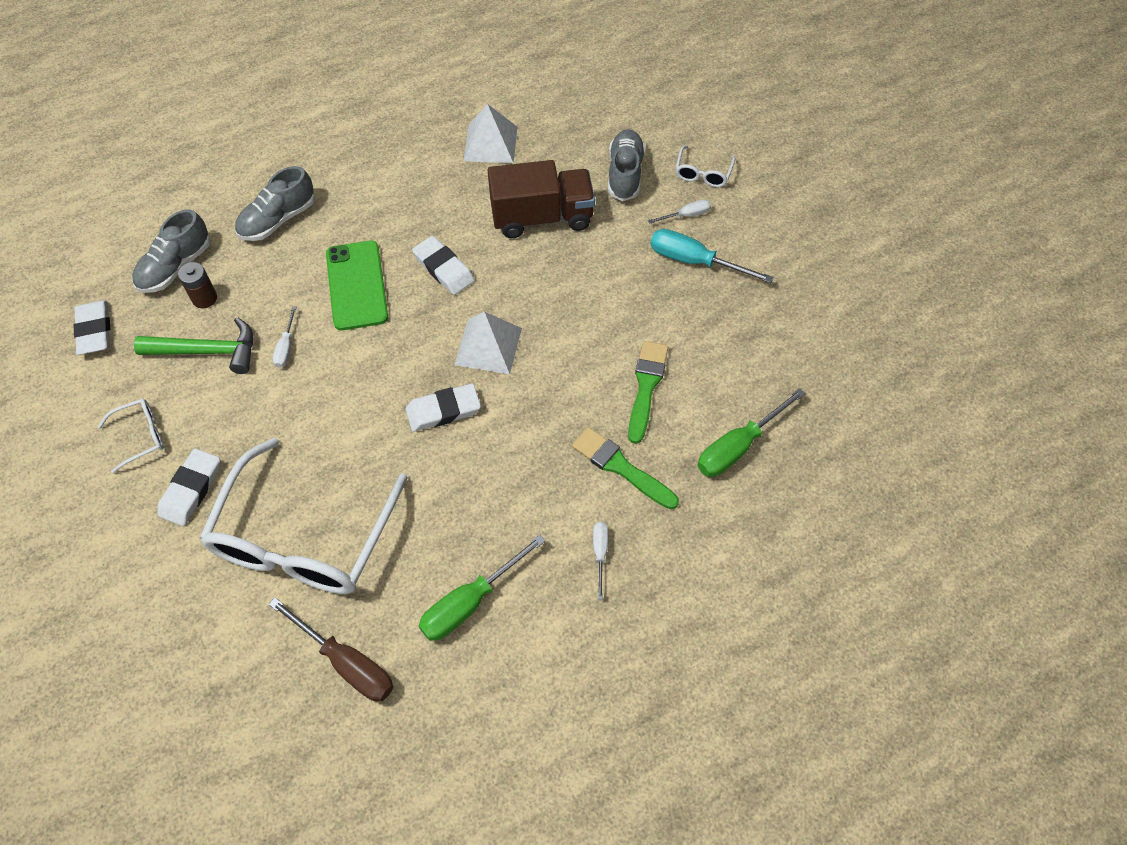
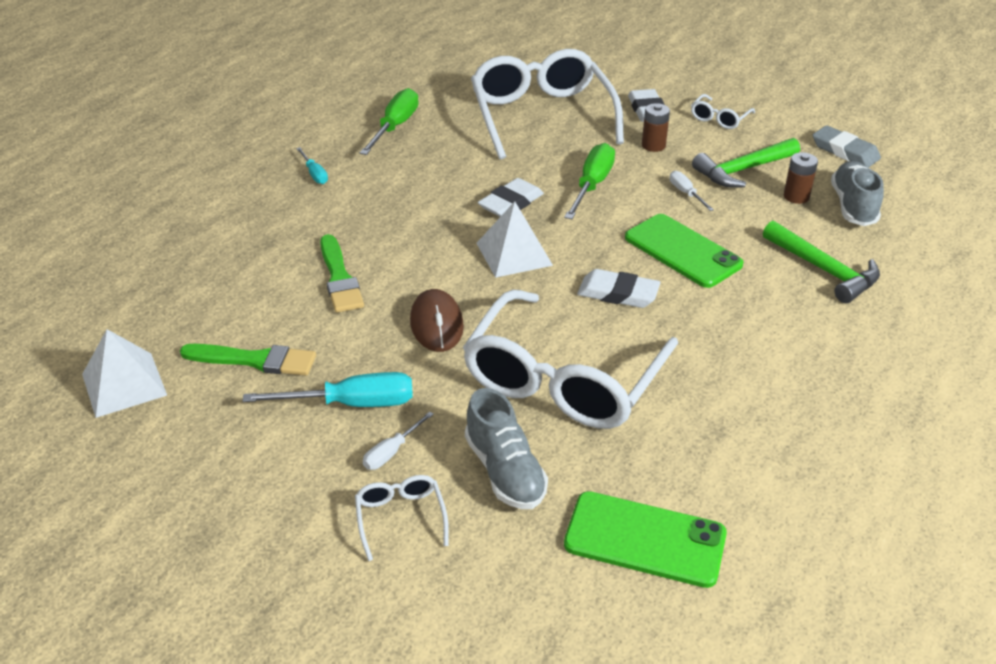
camera: 150 degrees right, 20 degrees down
(94, 330) = (845, 151): white eraser -> grey eraser
(245, 427) = (653, 145): none -> brown battery
(278, 220) = (823, 270): grey shoe -> green hammer
(346, 662) = (454, 85): brown screwdriver -> none
(490, 143) = (705, 436): white pyramid -> white pyramid (124, 384)
(542, 217) = (564, 379): brown truck -> white glasses
(577, 107) = (645, 539): none -> green phone
(597, 302) = (436, 324): none -> brown mouse
(600, 554) = (314, 174): white screwdriver -> turquoise screwdriver
(621, 467) = (328, 221): green brush -> green brush (254, 360)
(738, 446) = (226, 268): green screwdriver -> green screwdriver (592, 185)

